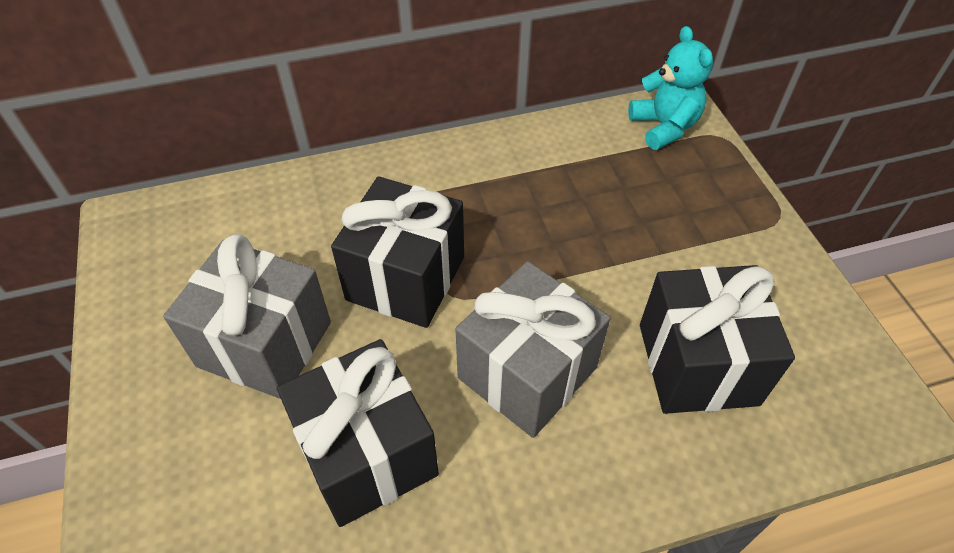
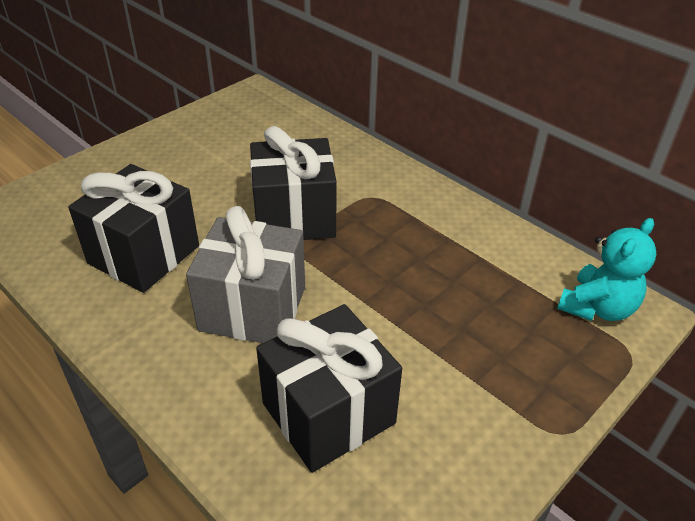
camera: 60 degrees right, 10 degrees down
(265, 344) = (199, 180): grey gift -> none

